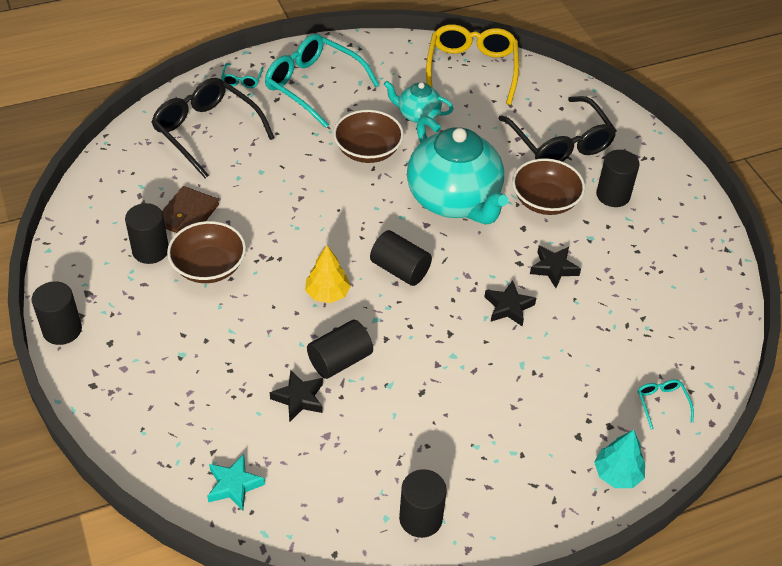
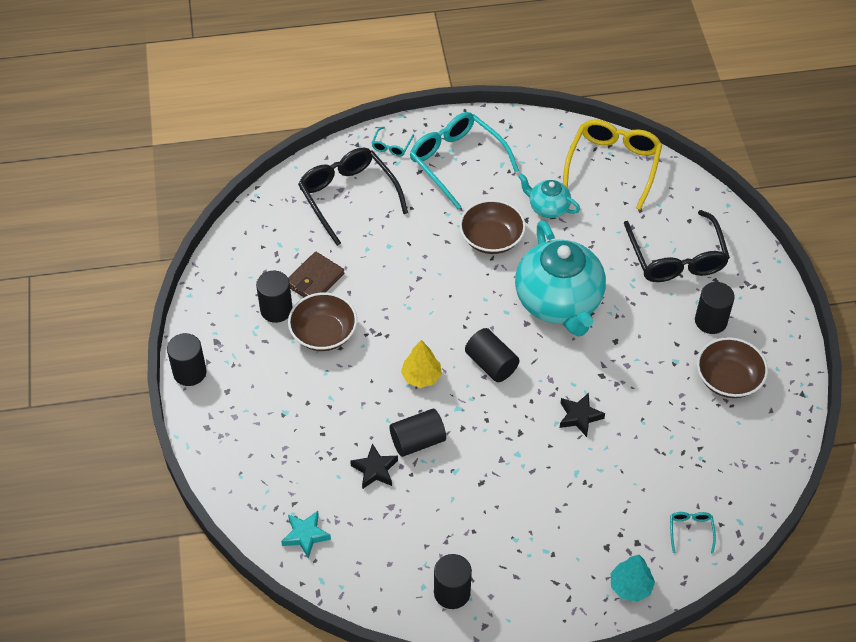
camera: 15 degrees right, 5 degrees up
(545, 201) = (644, 316): brown bowl -> brown bowl (728, 379)
(554, 268) = (632, 386): black star -> none

